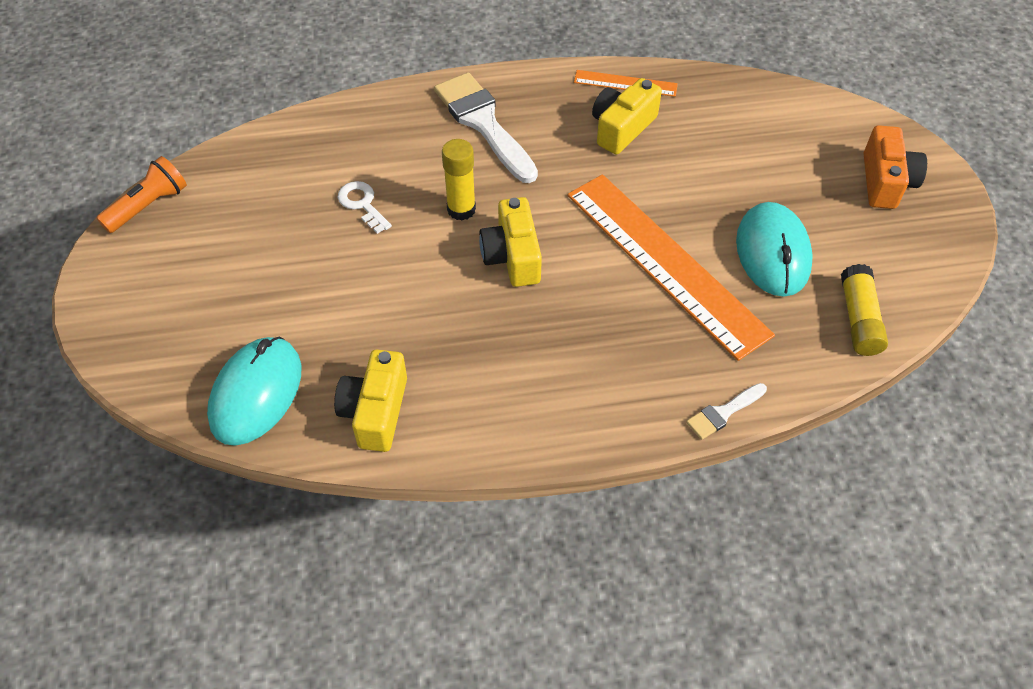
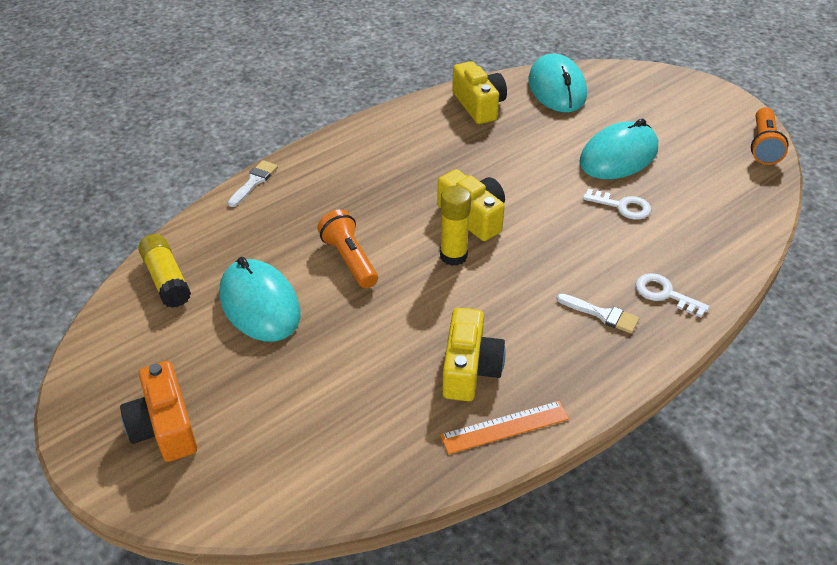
camera: 150 degrees right, 10 degrees down
(300, 260) = (618, 156): none -> turquoise mouse
(417, 117) = (664, 294): none -> white key
(461, 209) = (544, 233): yellow glue stick -> yellow glue stick (453, 256)
(483, 123) = (602, 314): white brush -> white brush, size x0.48
(665, 263) = (349, 259): orange ruler -> orange flashlight

